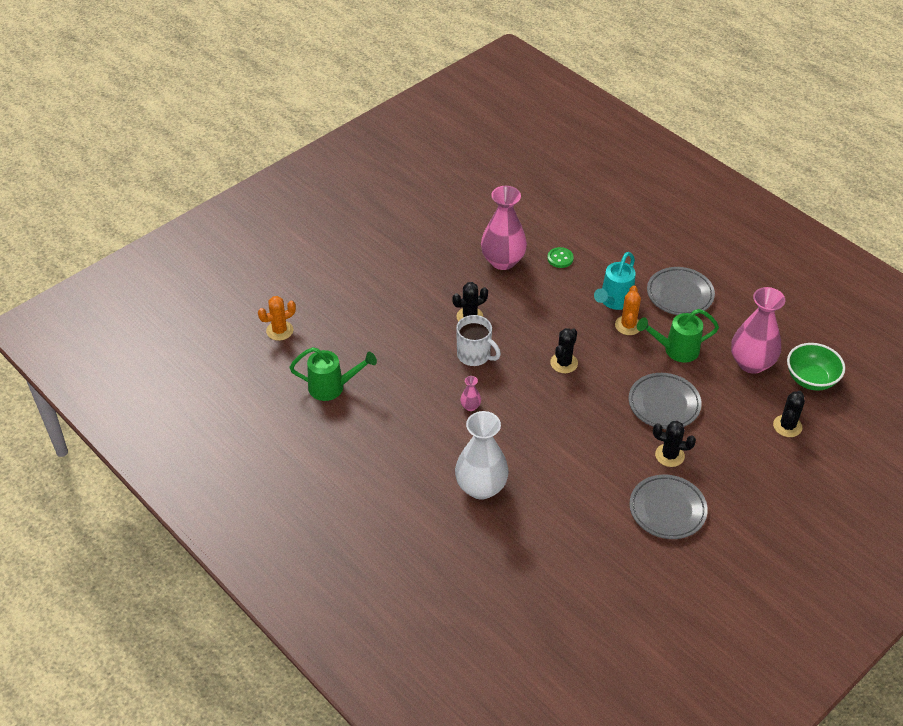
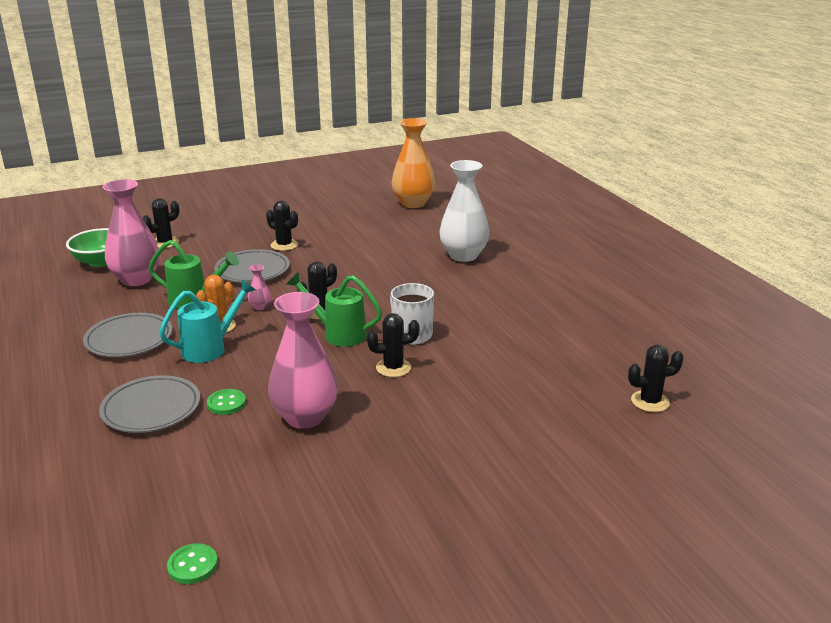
camera: 160 degrees left, 20 degrees down
(279, 331) = (650, 401): orange cactus -> black cactus
(332, 387) = (588, 339): green watering can -> green watering can (338, 334)
(470, 406) = (441, 300): pink vase -> pink vase (260, 307)
(496, 168) = (193, 565): none -> green button
(591, 594) = (413, 203): none -> orange vase
(667, 509) = (318, 224): grey plate -> grey plate (151, 409)

